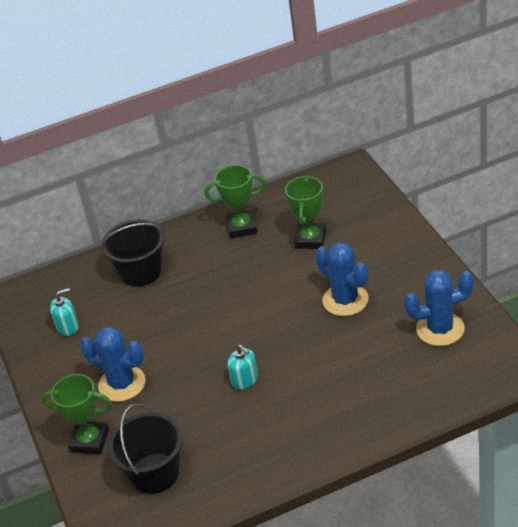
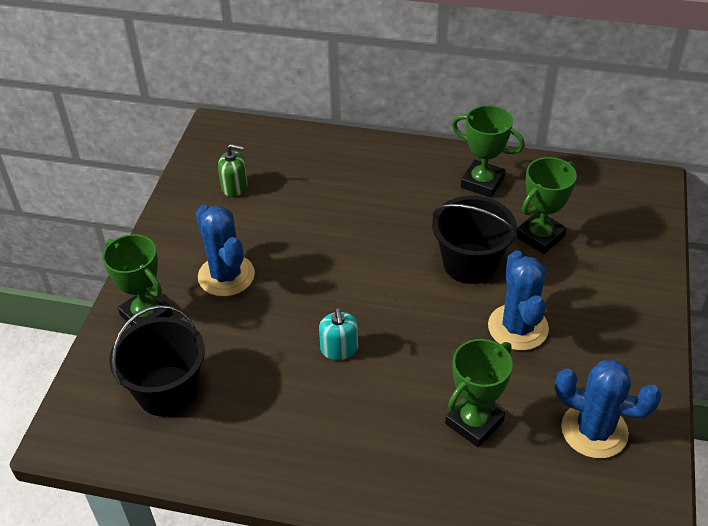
camera: 30 degrees right, 5 degrees up
(67, 326) = (234, 187): turquoise soap dispenser -> green soap dispenser
(141, 272) = (347, 172): black bucket -> black bucket (470, 263)
(368, 368) = (474, 422): none -> green trophy

